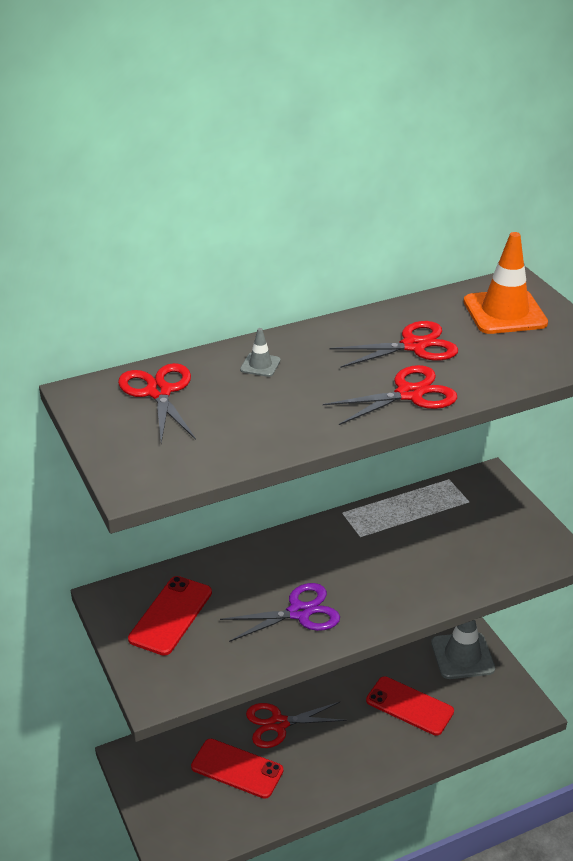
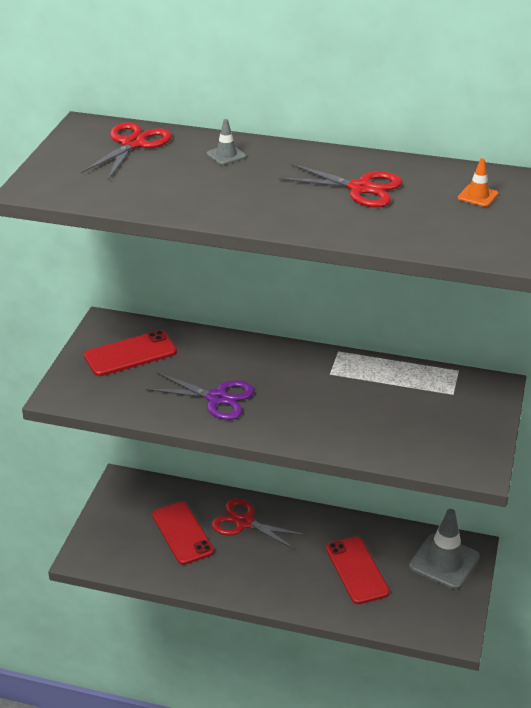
camera: 40 degrees right, 0 degrees up
(409, 394) = (301, 216): red scissors -> none
(504, 312) = (477, 196): orange traffic cone -> orange traffic cone, size x0.46

